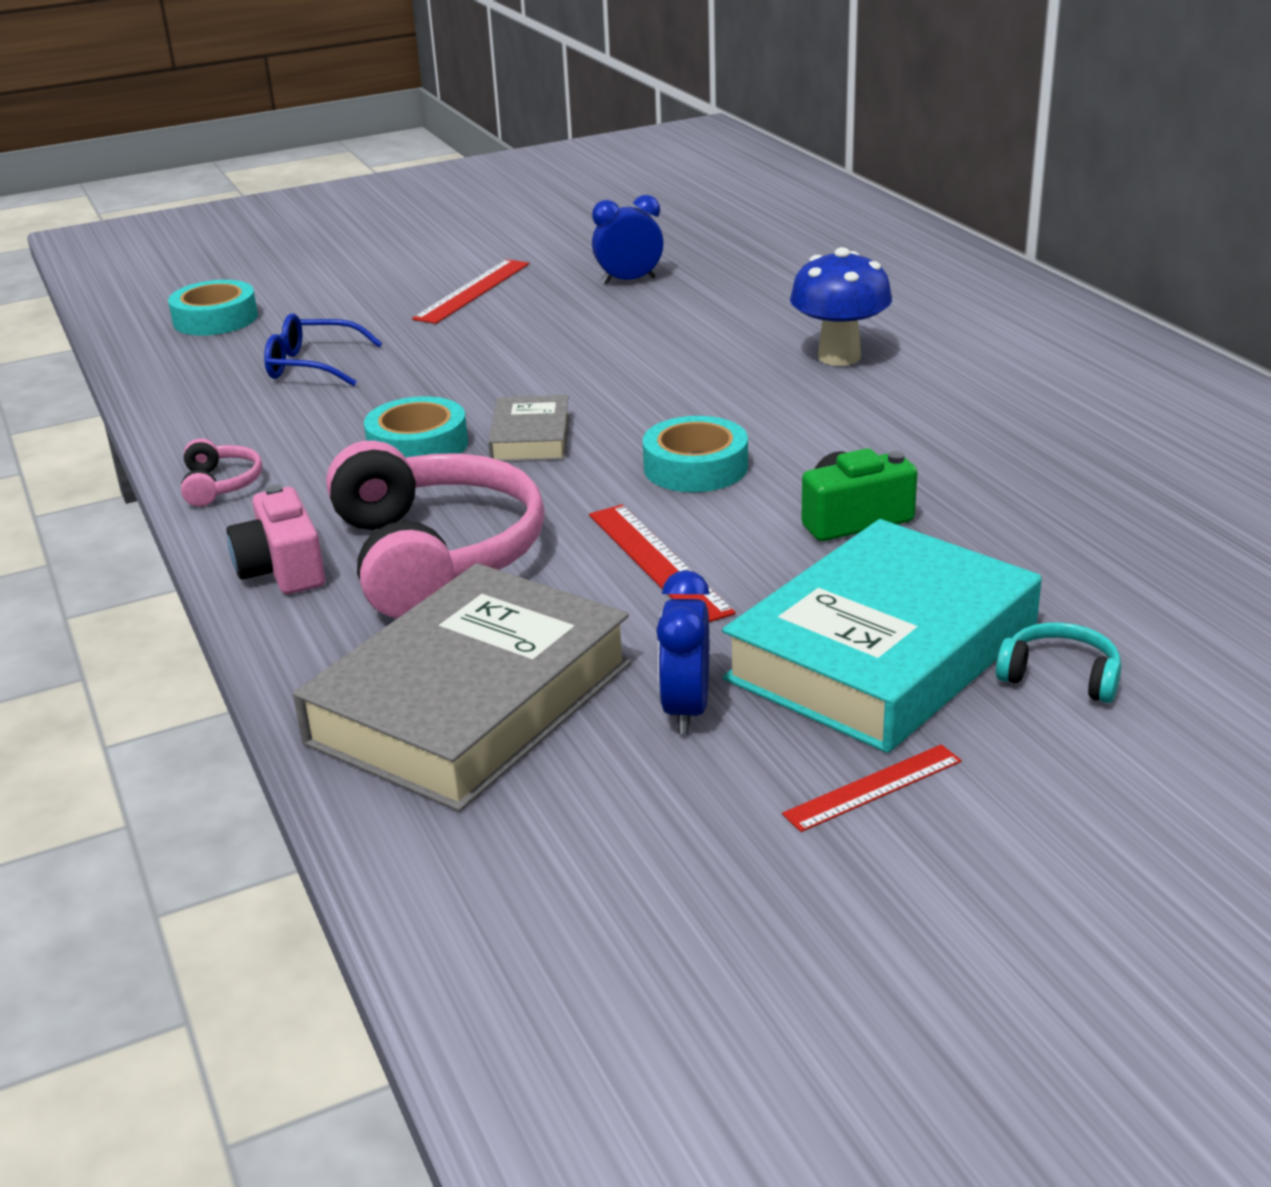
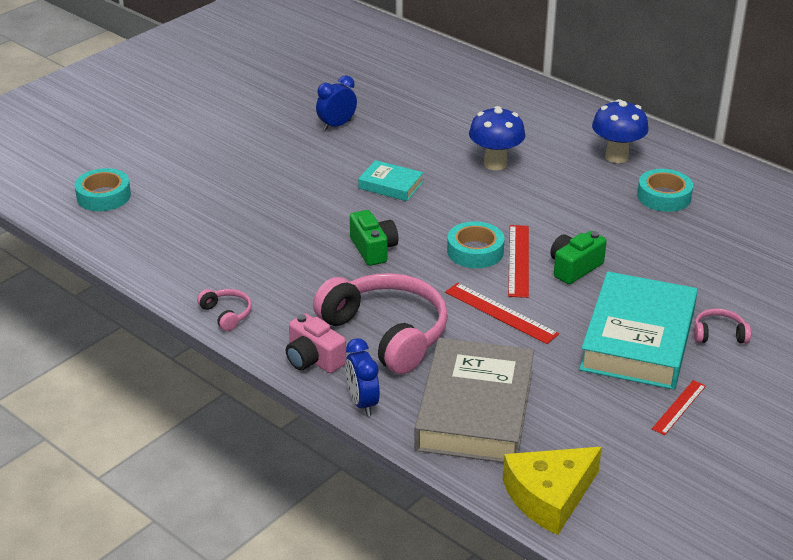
camera: 25 degrees left, 5 degrees up
(312, 365) = (201, 221): blue glasses -> none
(418, 445) = (315, 266): turquoise tape -> turquoise tape (664, 196)
(470, 886) = (549, 496): none -> yellow cheese
(473, 291) = (249, 148): red ruler -> red ruler (519, 260)
(530, 438) = (373, 249): grey book -> green camera
(639, 361) = (390, 185): none -> turquoise book
(686, 710) = (574, 389): blue clock -> blue clock (362, 403)
(1060, 676) = (719, 334): turquoise headphones -> pink headphones
(1066, 375) = (616, 156): none -> blue mushroom

